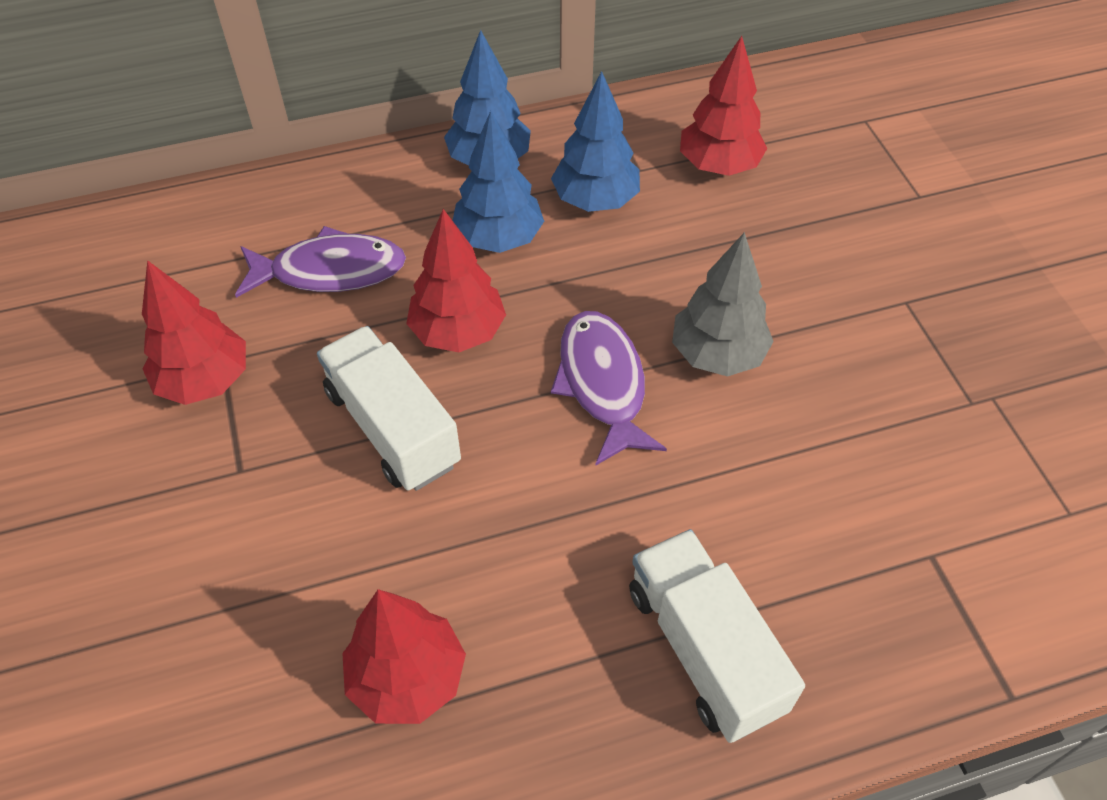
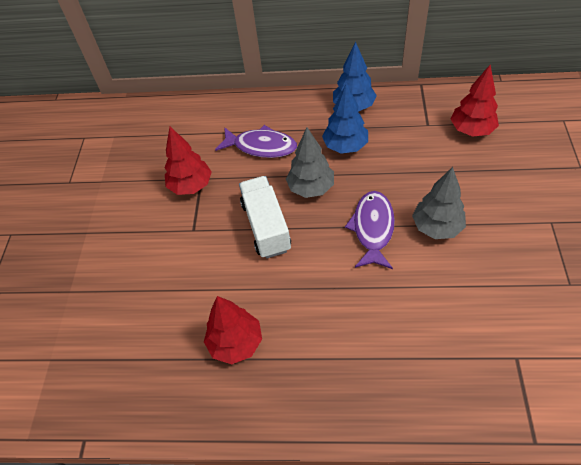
camera: 25 degrees right, 0 degrees up
(458, 332) = (311, 188): red tree -> grey tree
(595, 200) = (400, 136): blue tree -> none
(704, 649) = (379, 370): white truck -> none

